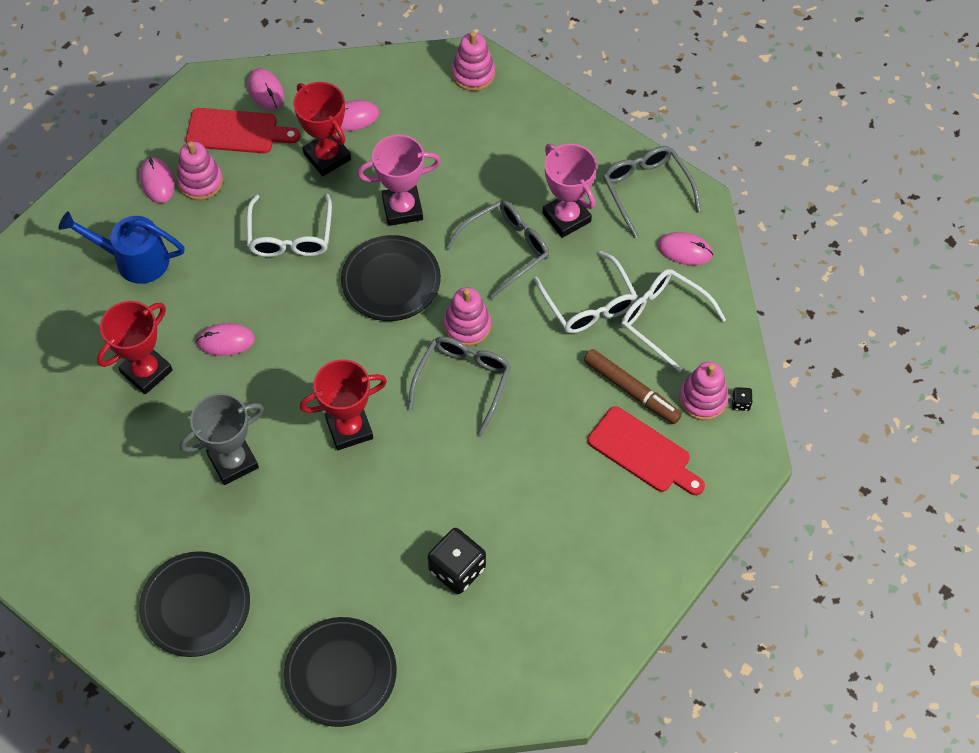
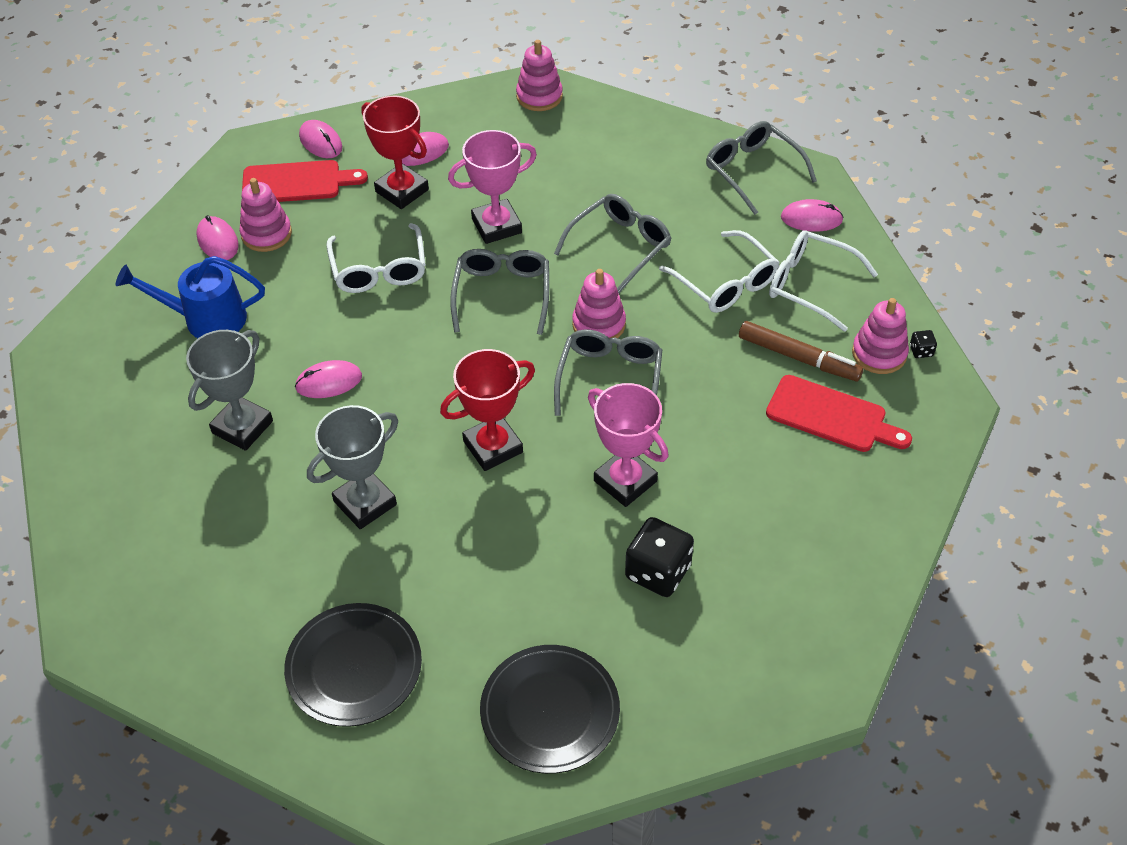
camera: 10 degrees left, 10 degrees down
(146, 371) = (242, 427): red trophy -> grey trophy
(391, 281) = (502, 295): black plate -> grey glasses
(566, 217) = (676, 208): pink trophy -> pink trophy (625, 481)

